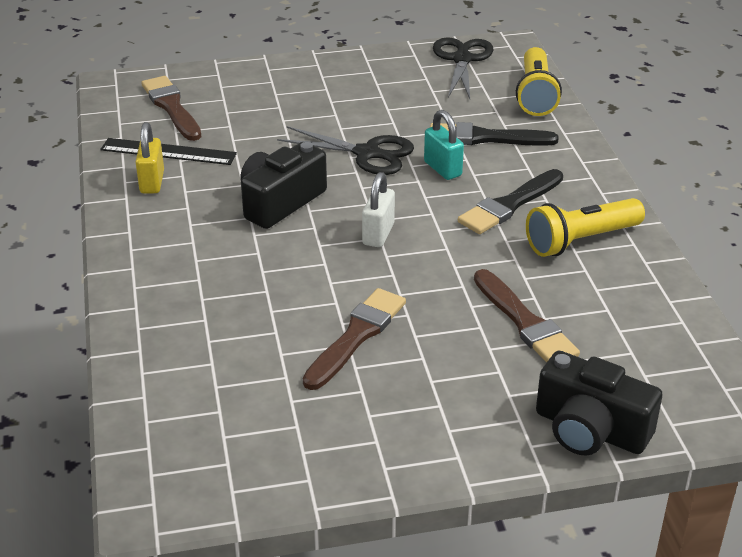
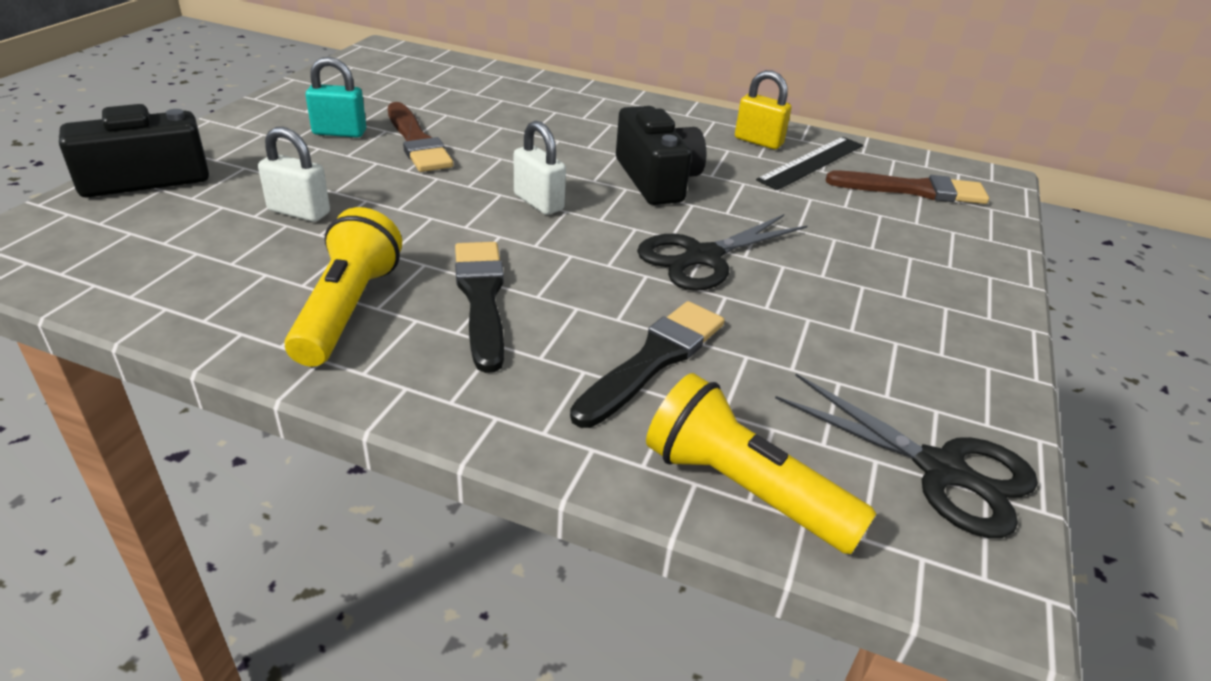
camera: 120 degrees right, 0 degrees up
(442, 169) = (613, 290): turquoise padlock -> turquoise padlock (339, 132)
(525, 322) = (299, 212): brown brush -> white padlock

